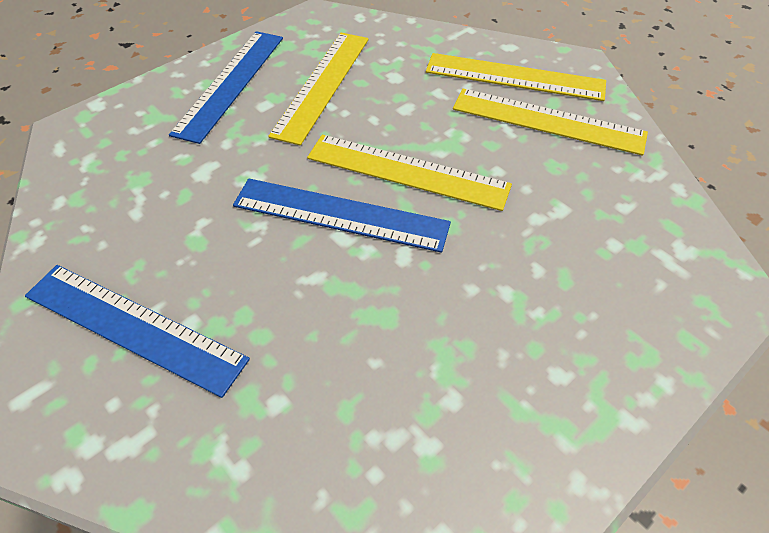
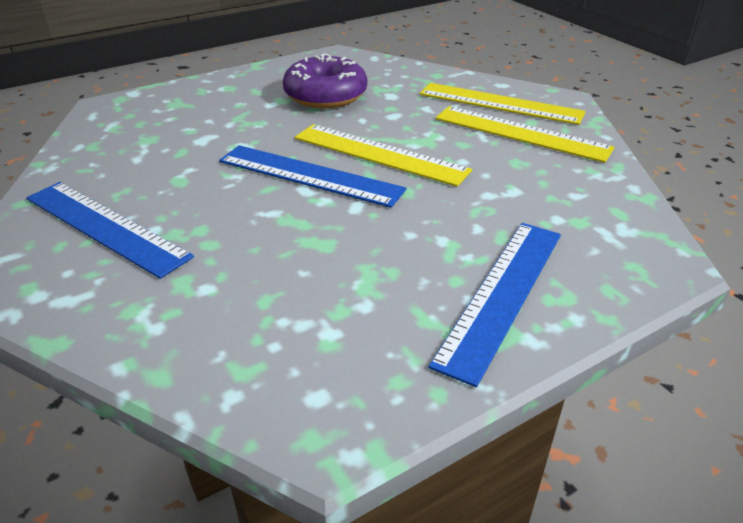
camera: 10 degrees right, 15 degrees down
(231, 83) = (248, 89): blue ruler -> blue ruler (502, 294)
(322, 85) = (325, 95): yellow ruler -> purple donut

